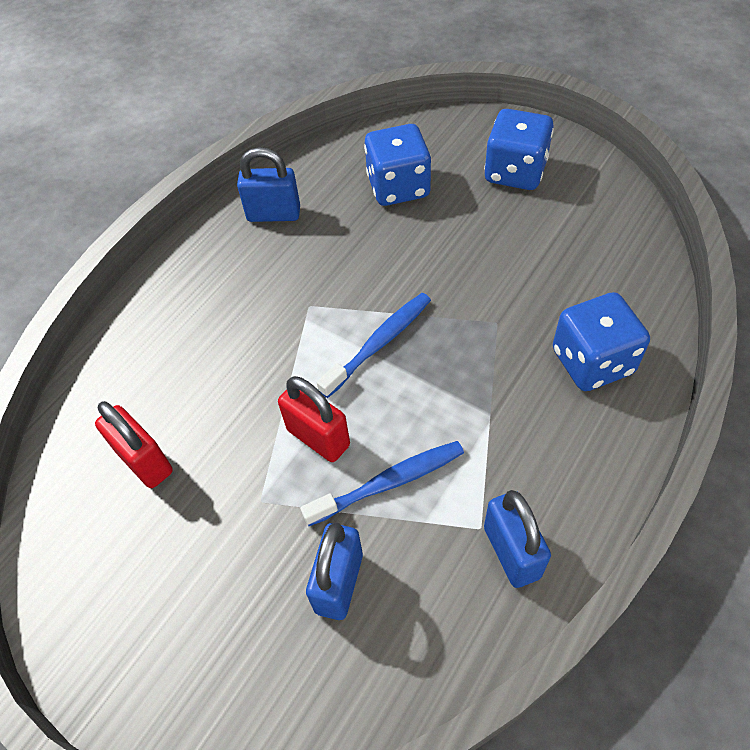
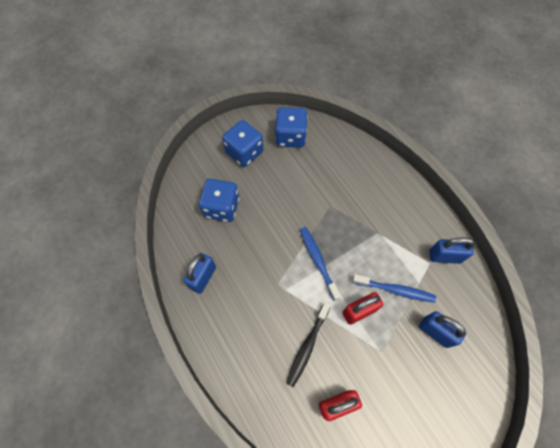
camera: 70 degrees left, 10 degrees up
(224, 384) = (307, 346): none -> black toothbrush
(389, 483) = (395, 290): blue toothbrush -> blue toothbrush turned 105 degrees clockwise
(592, 361) = (369, 180): blue dice -> blue dice (290, 137)

